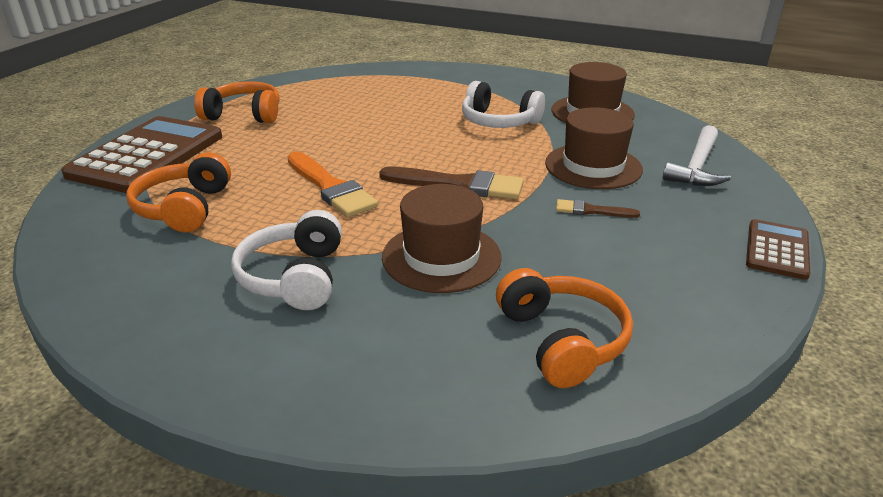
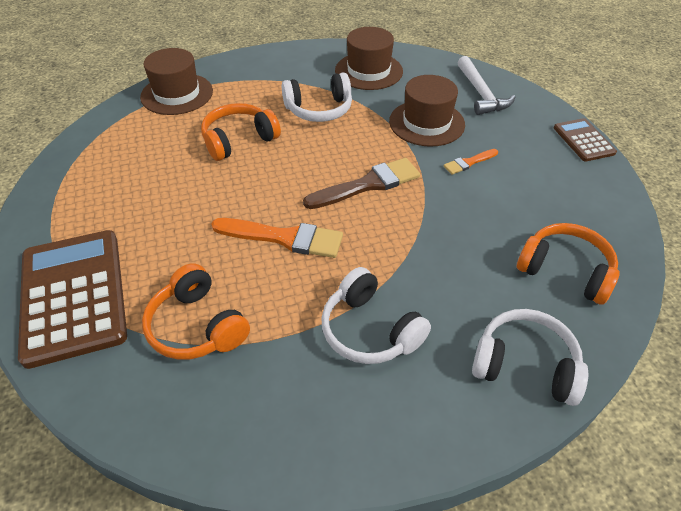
camera: 40 degrees left, 15 degrees up
(244, 115) = (99, 202): orange headphones -> orange headphones (239, 140)
(388, 384) = (525, 365): none -> white headphones
(441, 257) = (434, 253): brown hat -> brown hat (177, 94)
(591, 211) = (469, 162): brown brush -> orange brush

